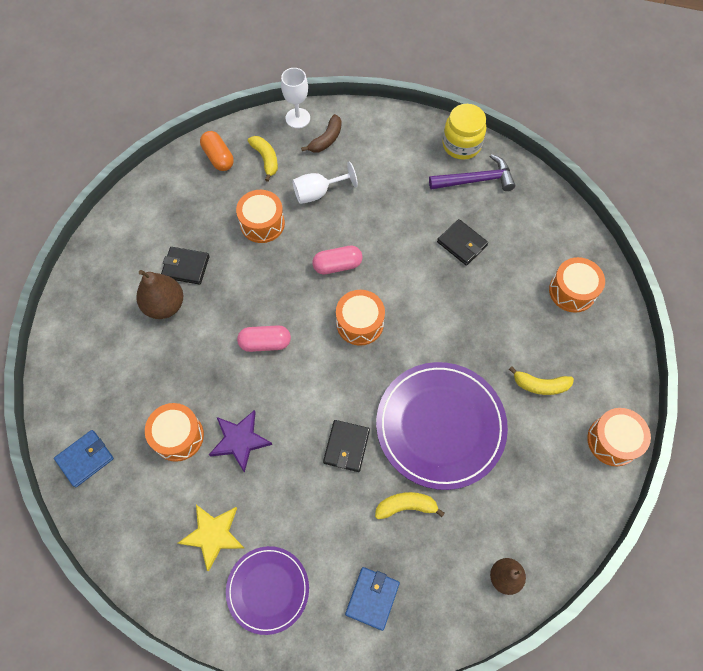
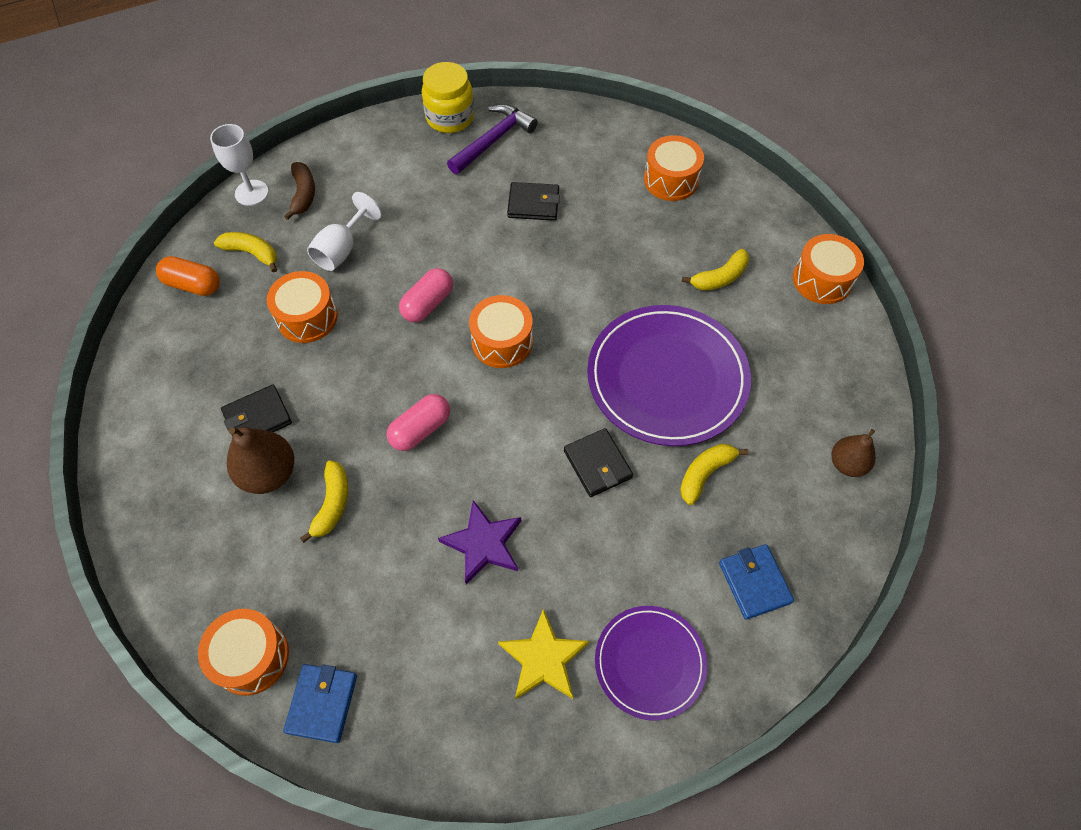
camera: 40 degrees left, 5 degrees down
(178, 436) = (411, 593): orange drum -> orange drum (251, 657)
(182, 350) = (332, 504): none -> yellow banana

